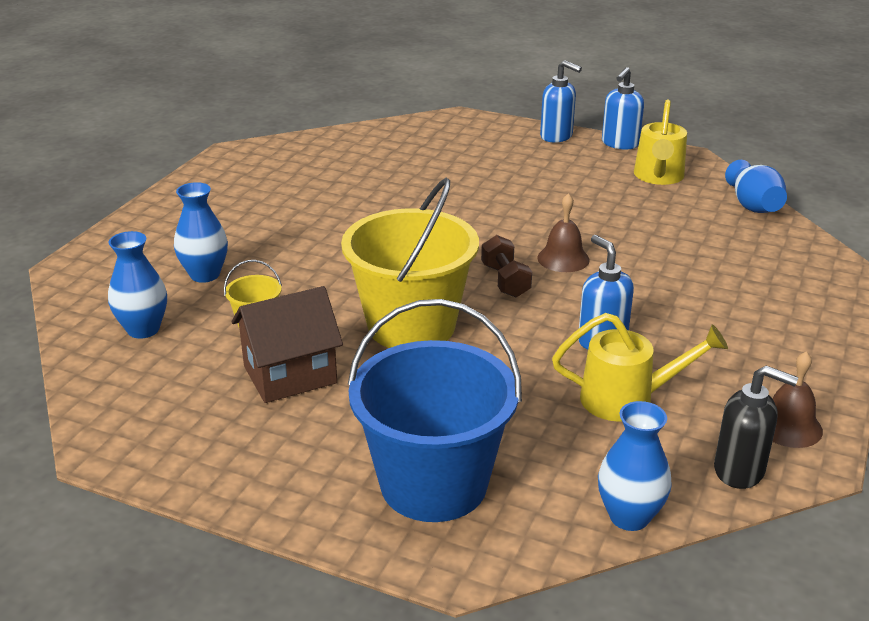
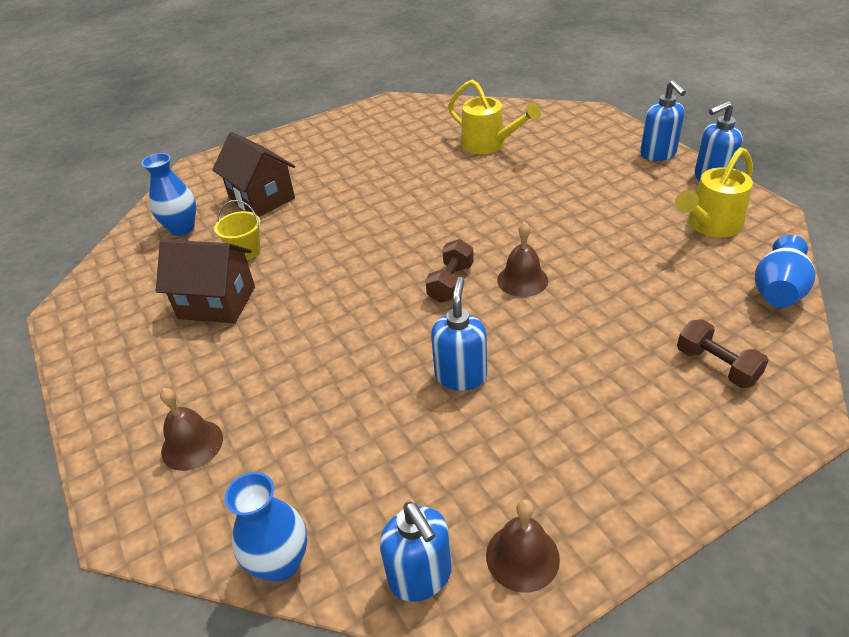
camera: 40 degrees right, 10 degrees up
(205, 275) = (262, 198): blue vase -> brown house
(411, 326) = (336, 296): yellow bucket -> none
(433, 484) = (192, 444): blue bucket -> brown bell
(628, 399) = (414, 446): yellow watering can -> yellow watering can (489, 145)
(740, 471) = (421, 576): black soap dispenser -> blue soap dispenser
(770, 265) = (716, 366): none -> brown dumbbell

